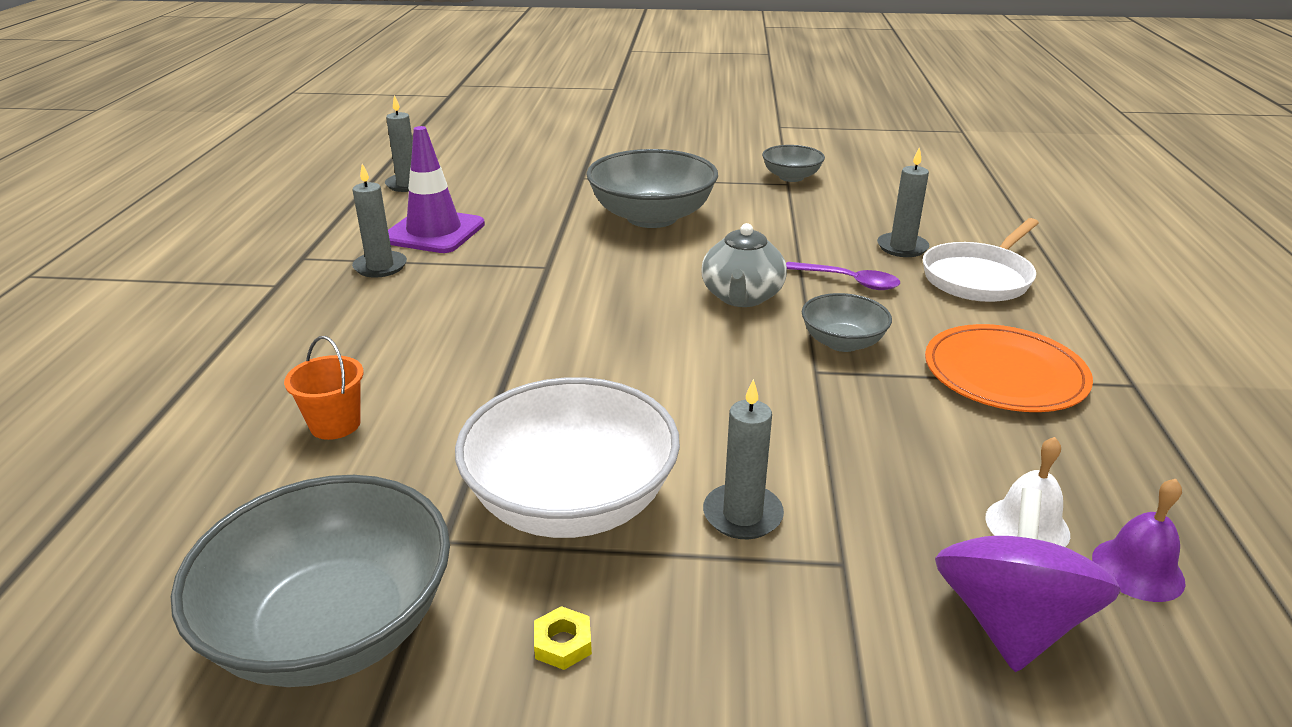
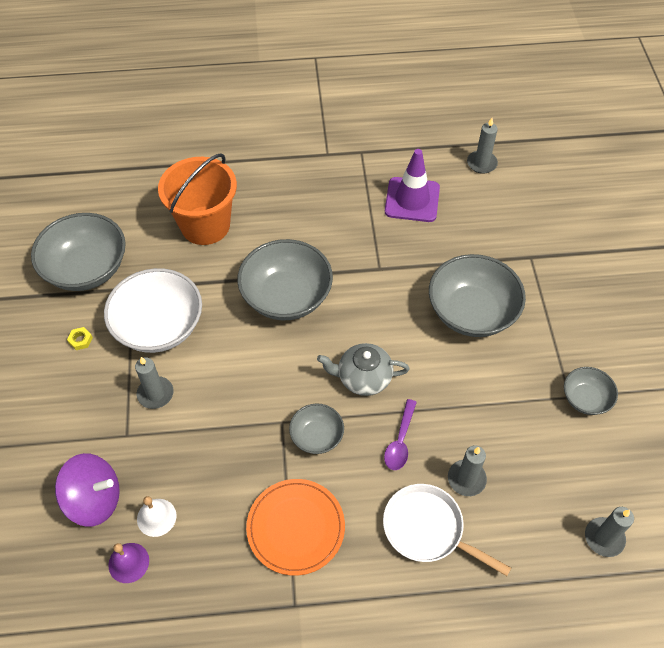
camera: 80 degrees right, 25 degrees up
(335, 424) = (205, 225): orange bucket -> orange bucket, size x2.20
(380, 267) = (359, 190): grey candle -> grey candle (604, 538)
(563, 347) = (286, 296): none -> grey bowl

